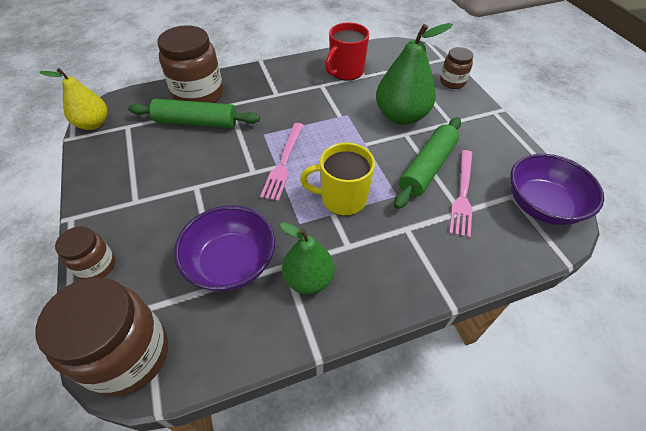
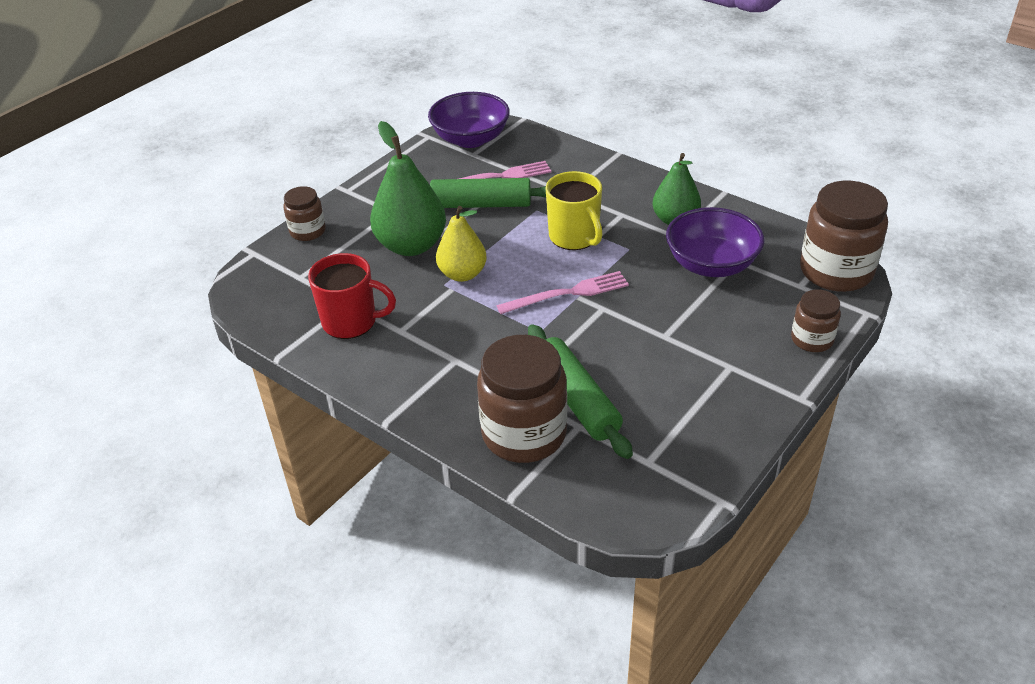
camera: 120 degrees left, 10 degrees down
(93, 124) = (680, 500): yellow pear -> yellow pear (462, 274)

